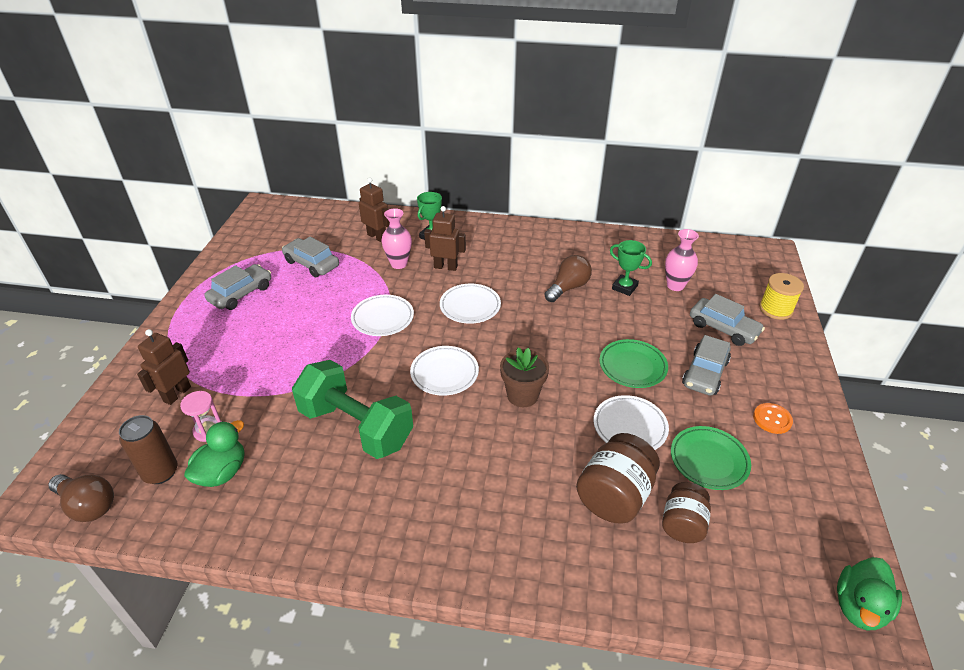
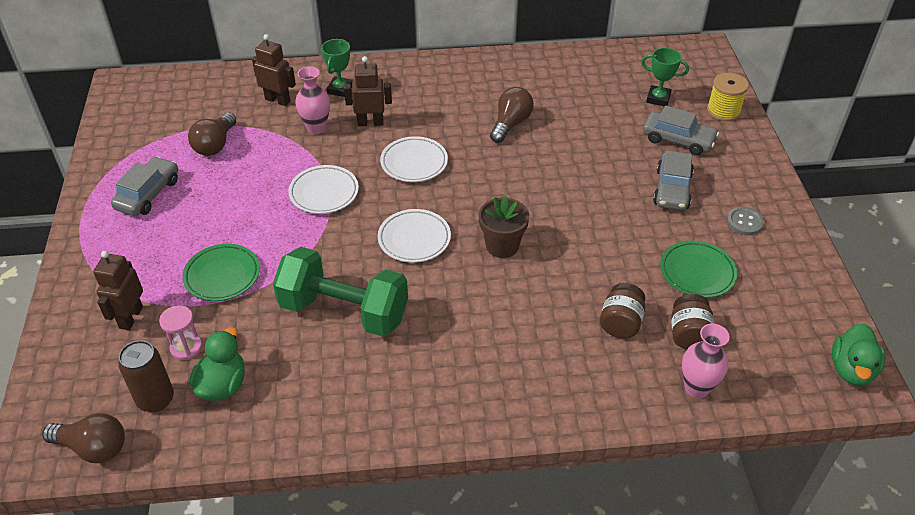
camera: 15 degrees left, 5 degrees up
(312, 264) = (215, 145): grey car -> brown light bulb
(614, 496) = (620, 323): brown jar -> brown jar, size x0.65
(624, 287) = (569, 113): green trophy -> green trophy (658, 98)
(629, 427) = (616, 256): white plate -> none
(632, 366) = (601, 195): green plate -> green plate (222, 275)
(675, 286) = (619, 102): pink vase -> pink vase (696, 388)
(772, 419) = (744, 222): orange button -> grey button

